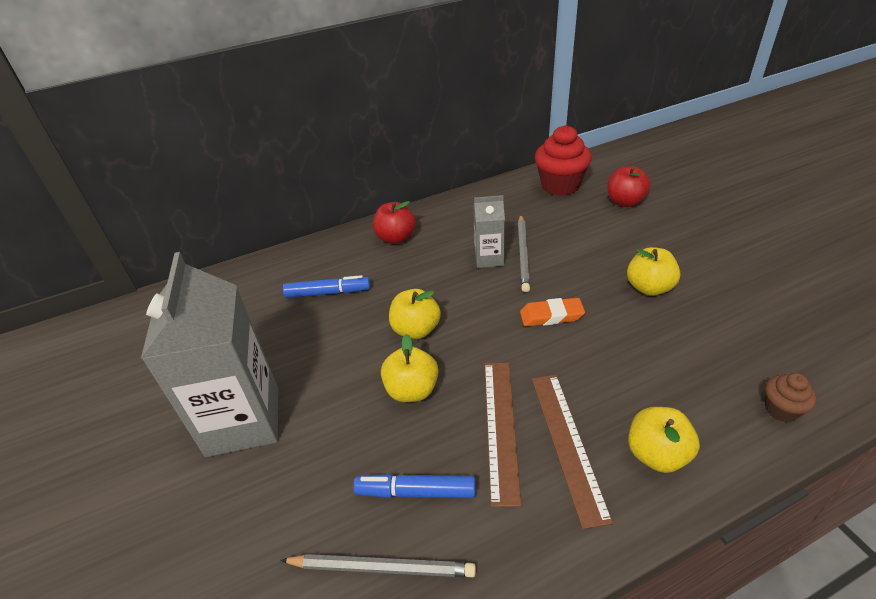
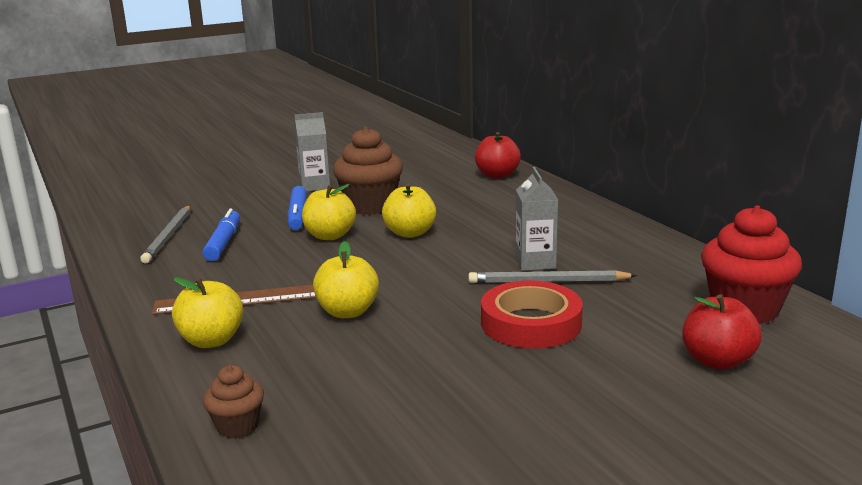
camera: 85 degrees right, 20 degrees down
(243, 421) = (314, 186): grey carton -> grey carton, size x0.50
(328, 293) = (467, 196): blue marker -> blue marker (297, 215)
(333, 363) = (370, 206): none -> brown cupcake
(396, 238) = (568, 216): red apple -> red apple (497, 175)
(501, 427) = (273, 271): brown ruler -> none
(551, 316) = (426, 296): orange eraser -> none
(590, 264) = (531, 323): none -> red tape
(649, 288) = (481, 361): yellow apple -> yellow apple (347, 312)

